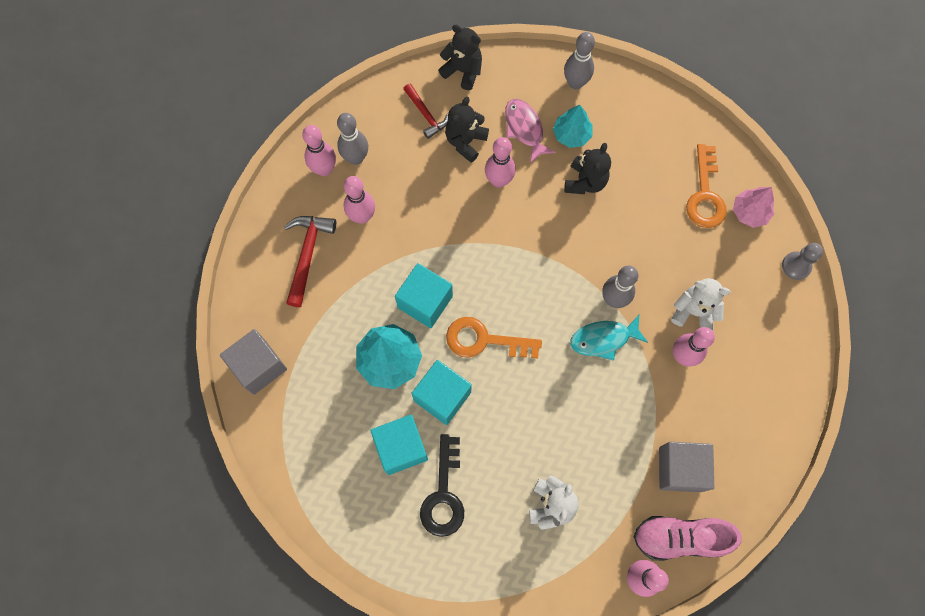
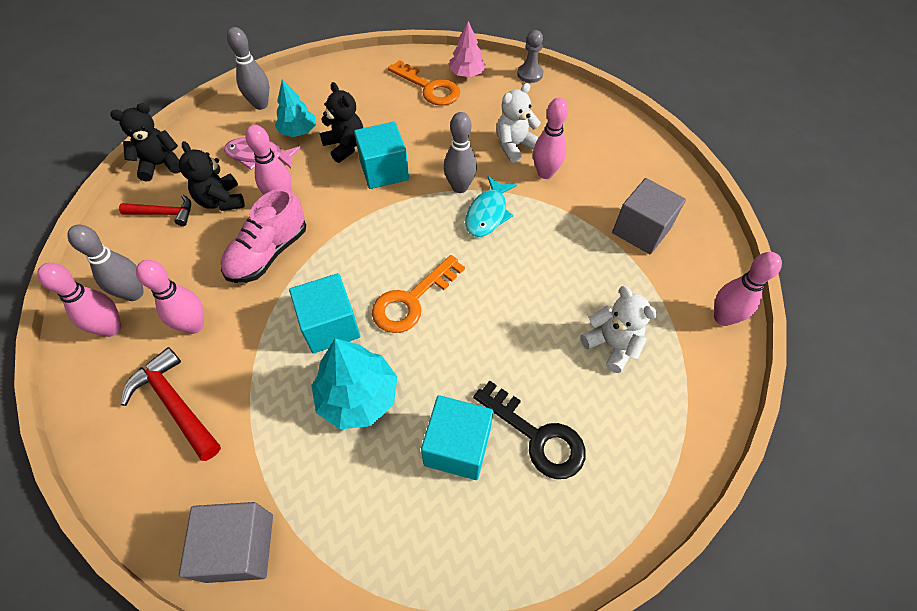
camera: 55 degrees left, 15 degrees down
(442, 396) = (435, 371): turquoise cube -> turquoise cube (384, 170)
(680, 538) = (703, 266): pink shoe -> pink shoe (268, 253)

